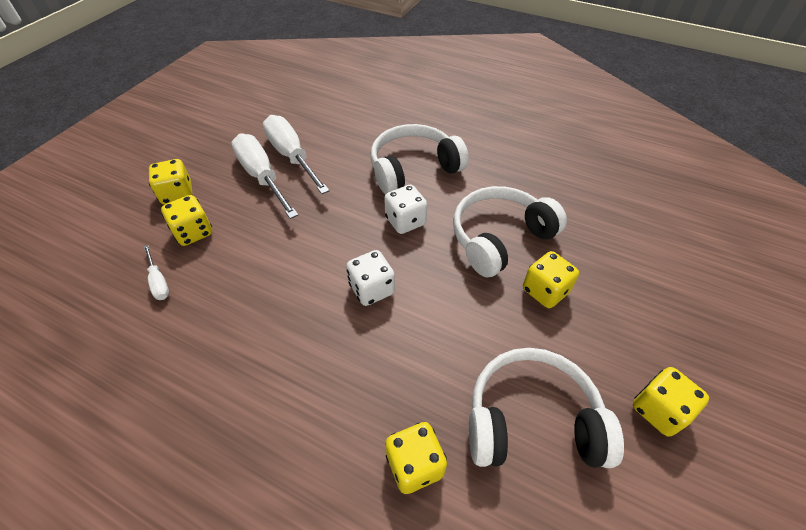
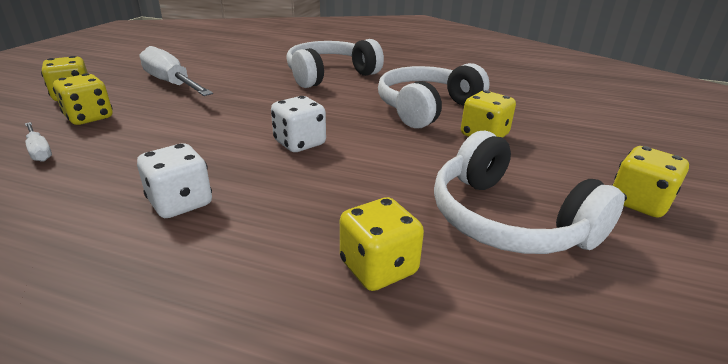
camera: 10 degrees left, 20 degrees down
(292, 156) = (204, 72): white screwdriver -> none
(405, 221) = (328, 102): white dice -> white dice (180, 203)
(532, 420) = (507, 220): white headphones -> white headphones turned 120 degrees counterclockwise

